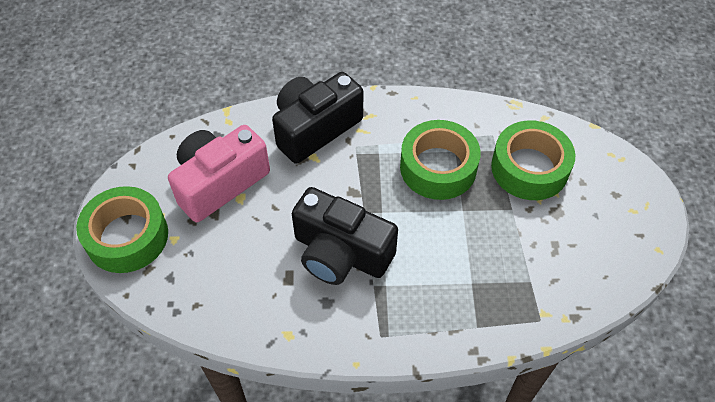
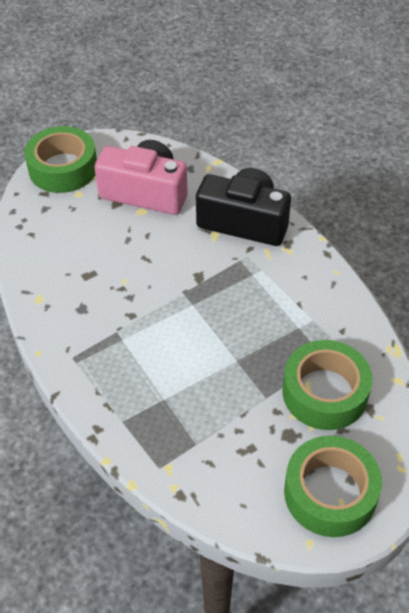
camera: 60 degrees right, 5 degrees down
(341, 253) = (133, 296): black camera -> none
(438, 167) = (270, 322): green tape -> green tape (330, 493)

